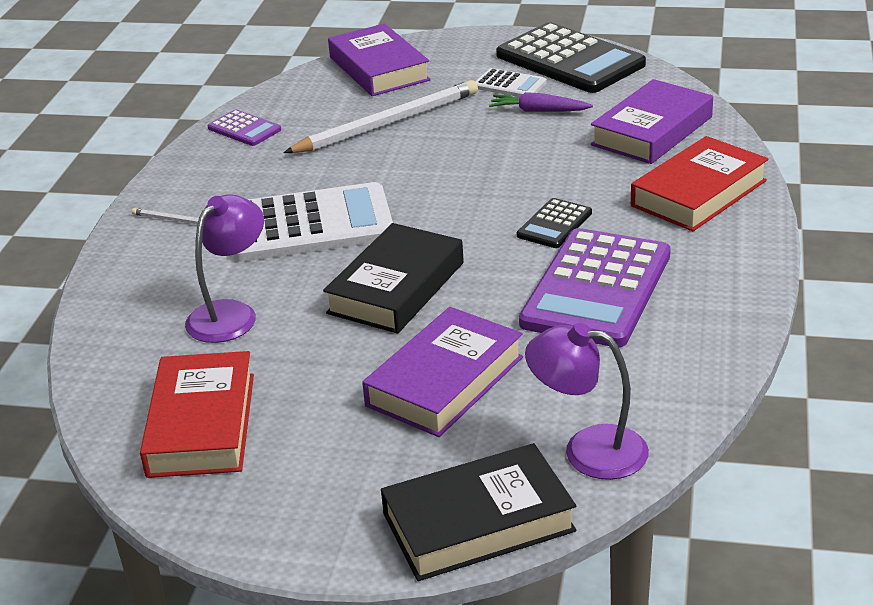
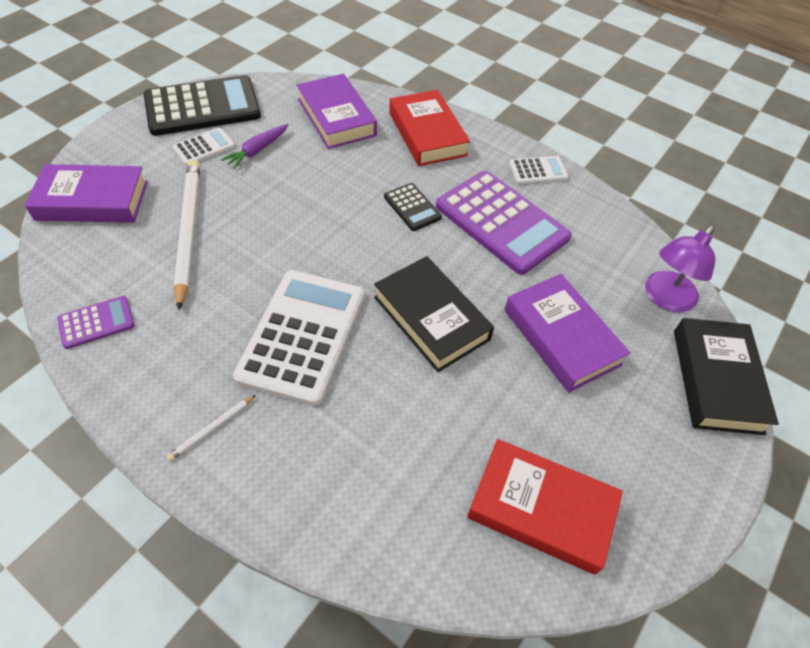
camera: 70 degrees left, 20 degrees up
(231, 314) = (396, 436): purple lamp -> none
(729, 289) = (538, 171): none -> white calculator

